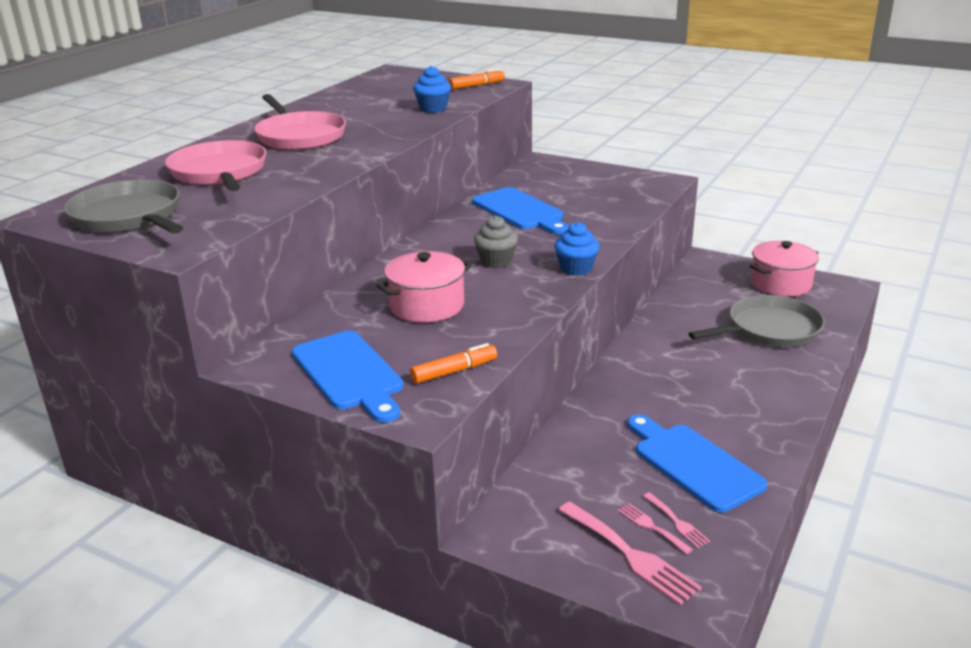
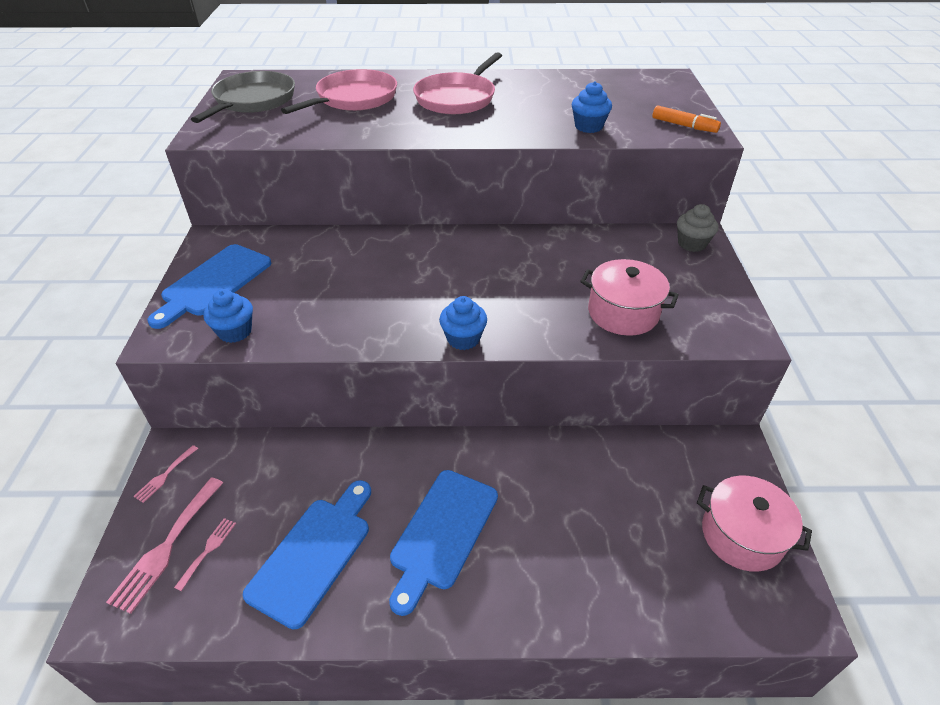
camera: 60 degrees right, 15 degrees up
(426, 305) = (338, 279): pink pot -> pink pot (623, 313)
(454, 371) = (235, 331): orange marker -> blue cupcake
(496, 261) = (444, 286): grey cupcake -> grey cupcake (691, 244)
(520, 211) = (563, 264): blue cutting board -> blue cutting board (442, 533)
(677, 522) = (219, 568): pink fork -> pink fork (164, 476)
(769, 329) = (616, 552): grey pan -> none

